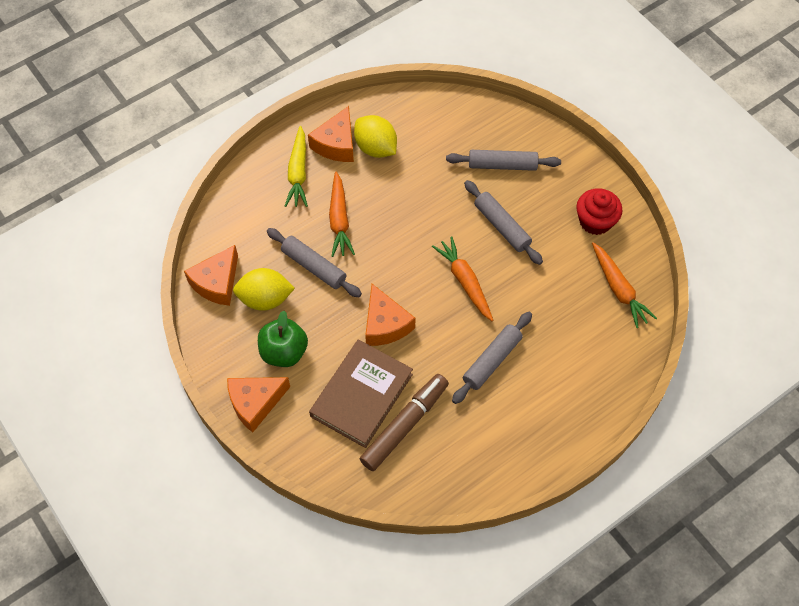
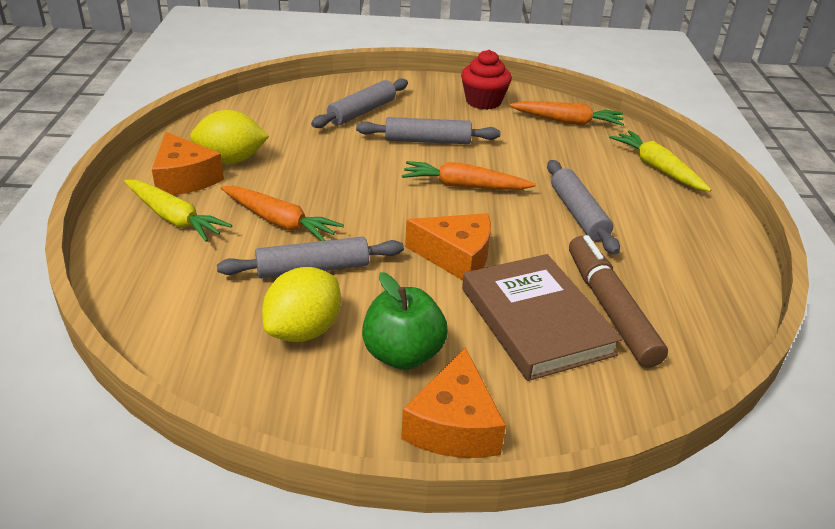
camera: 55 degrees left, 25 degrees down
(217, 283) = (219, 362): orange cheese -> none
(602, 378) = (657, 168): none -> yellow carrot

